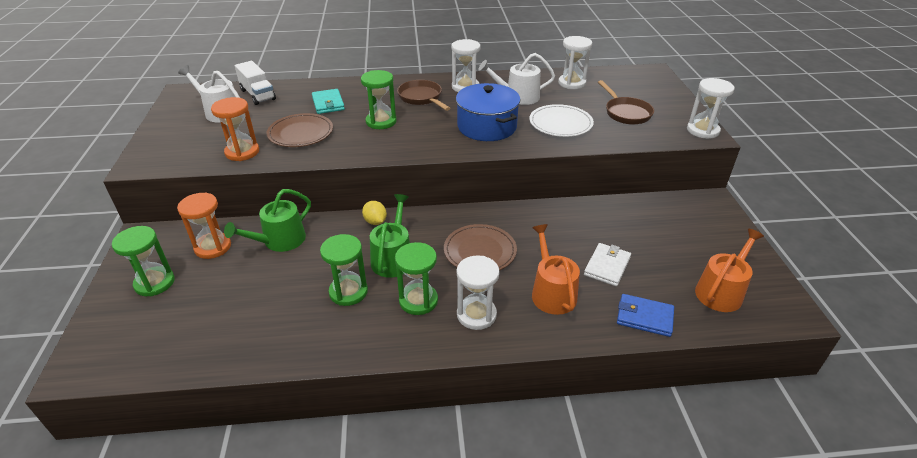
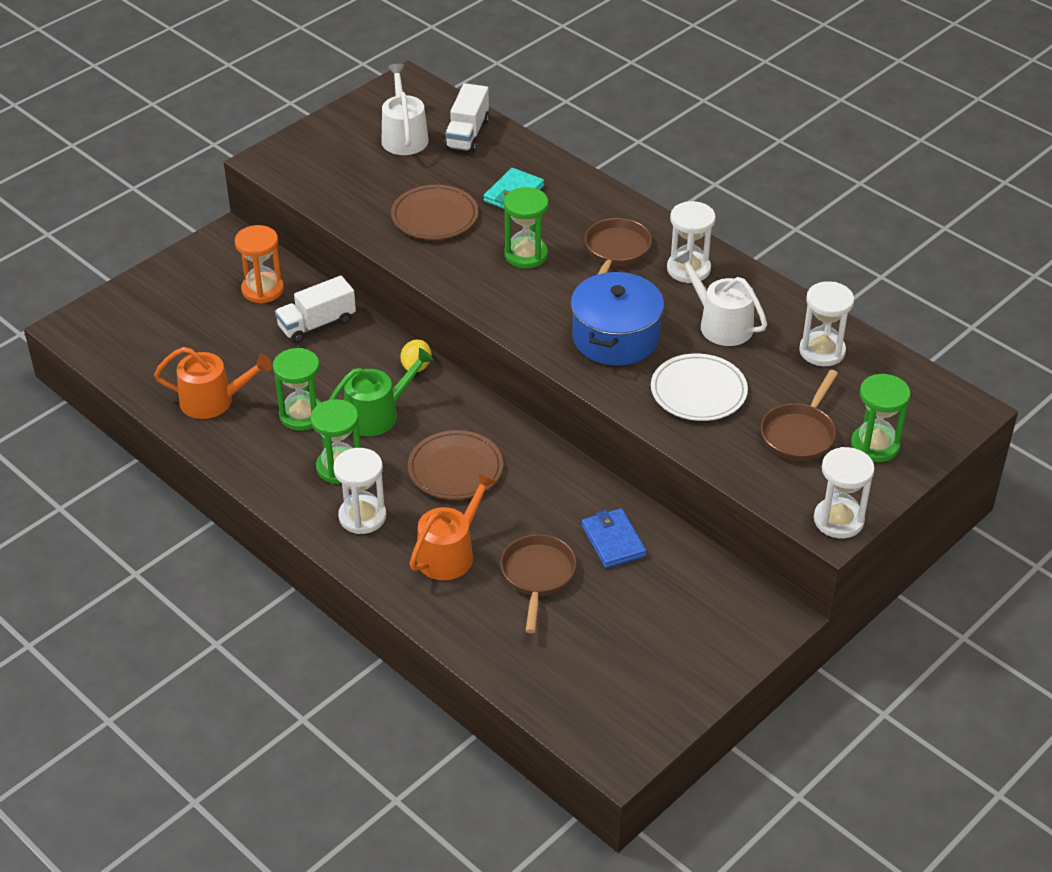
camera: 50 degrees right, 5 degrees up
(154, 283) = (187, 292): green hourglass -> green hourglass (875, 445)
(242, 152) = (358, 204): orange hourglass -> none
(280, 241) = (317, 324): green watering can -> white truck
(607, 266) = (537, 576): white wallet -> brown pan
(644, 317) = (485, 638): blue wallet -> blue wallet (613, 541)
(721, 291) = (594, 684): orange watering can -> orange watering can (213, 400)

